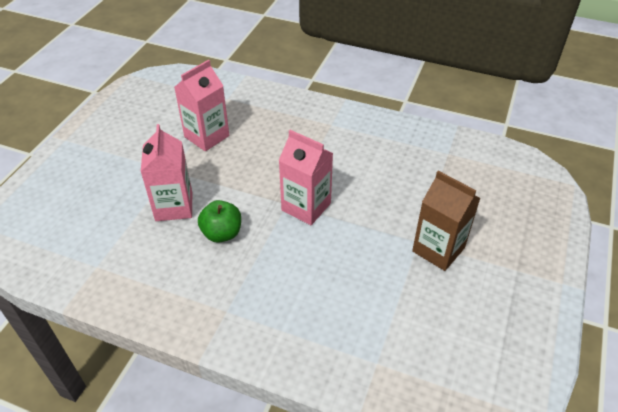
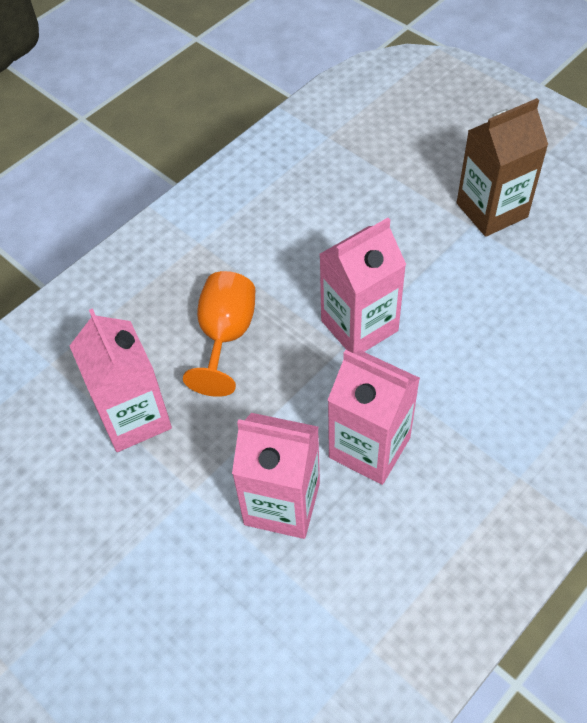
camera: 65 degrees left, 10 degrees up
(222, 233) = (369, 447): green apple -> pink carton
(272, 154) = (225, 336): none -> orange goblet

